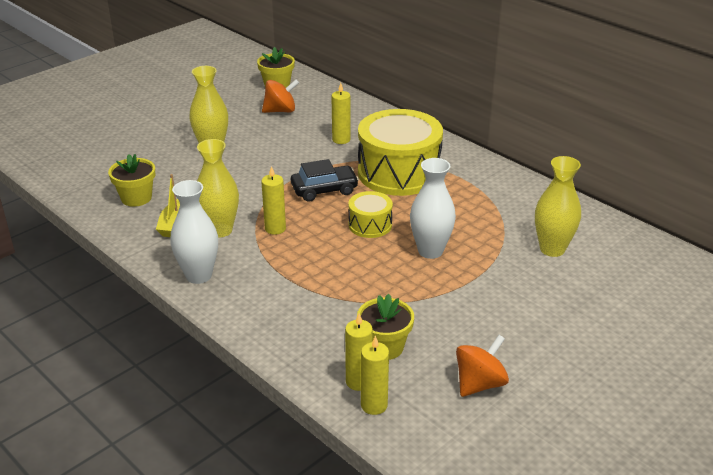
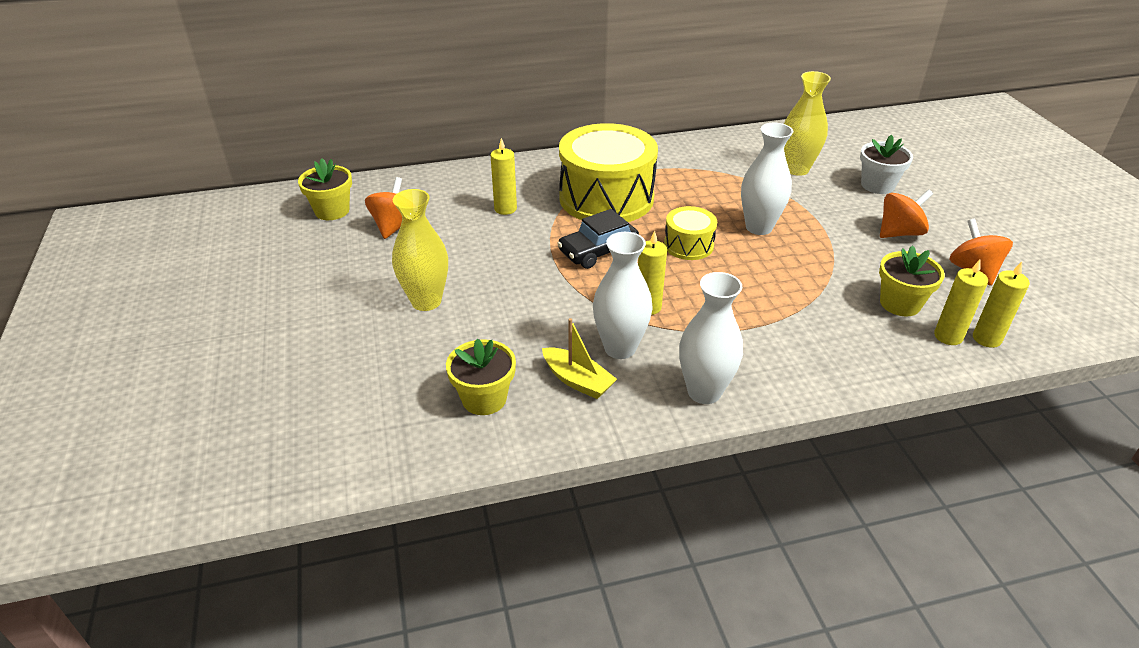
camera: 60 degrees left, 5 degrees up
(220, 230) = (620, 348): yellow vase -> white vase
(324, 190) = (598, 251): black car -> black car turned 135 degrees counterclockwise
(502, 328) = (899, 233): none -> orange spinning top
(578, 301) = (877, 185): none -> white flower pot

